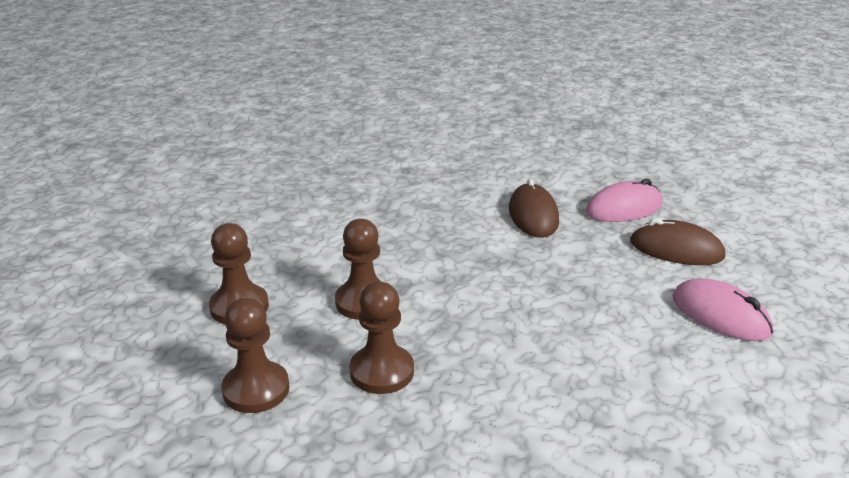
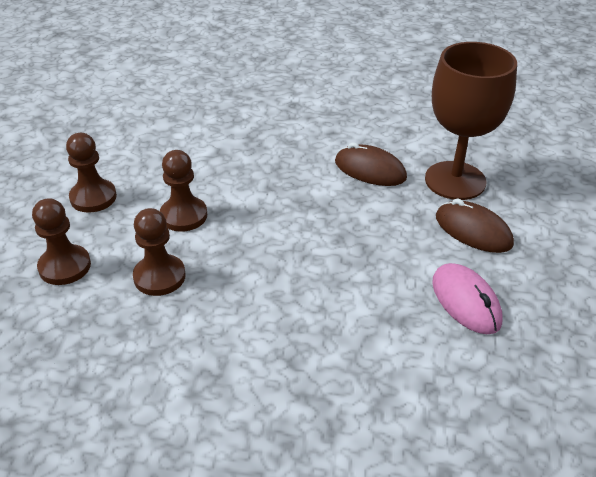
camera: 20 degrees right, 10 degrees up
(533, 215) = (370, 170): brown mouse -> brown mouse turned 75 degrees counterclockwise
(624, 208) = (455, 180): pink mouse -> brown goblet

